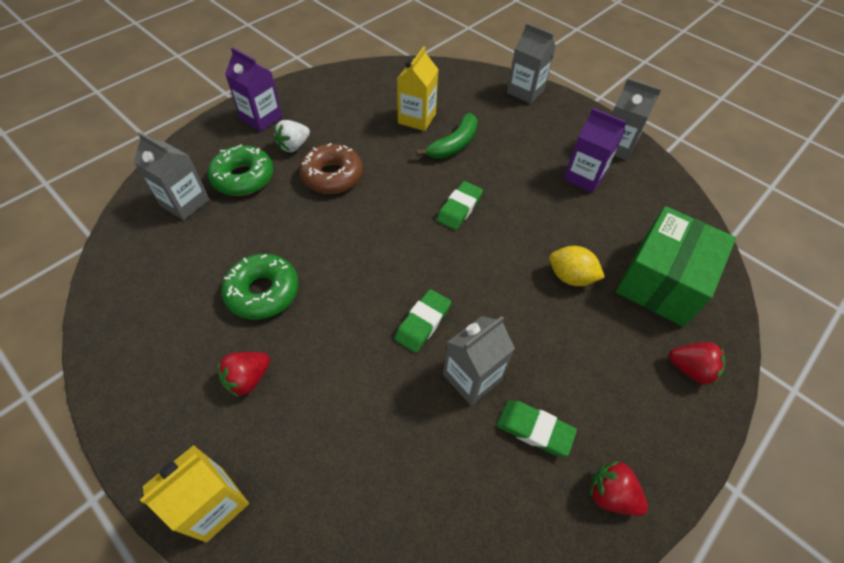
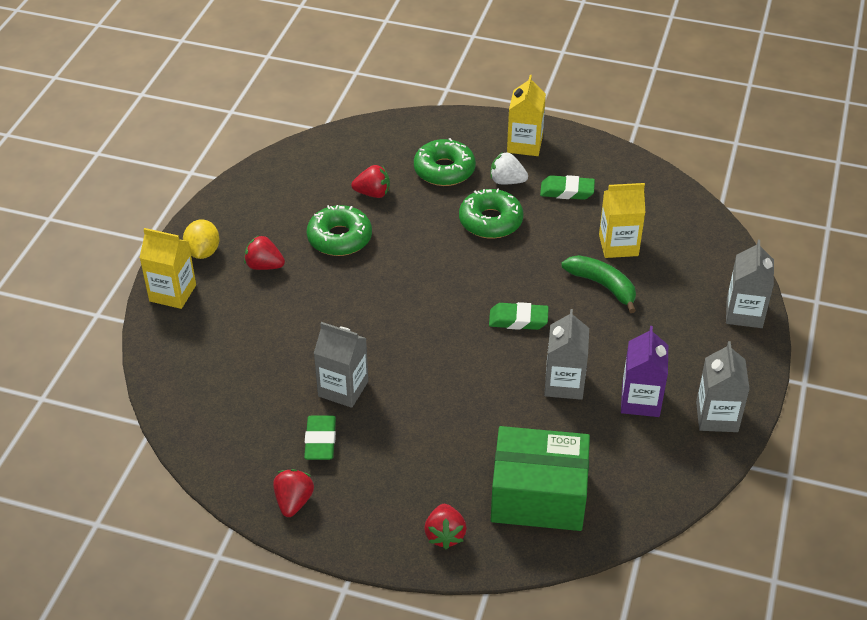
camera: 65 degrees right, 10 degrees down
(185, 202) = (392, 152): grey carton -> grey carton (564, 384)
(225, 240) = (373, 193): none -> red strawberry
(261, 118) = (524, 144): purple carton -> yellow carton
(332, 176) = (490, 221): brown donut -> green donut
(423, 323) = (374, 341): green eraser -> green eraser (567, 191)
(453, 145) = (602, 286): green banana -> green banana turned 150 degrees counterclockwise
(570, 277) = (492, 424): yellow lemon -> yellow lemon (203, 252)

